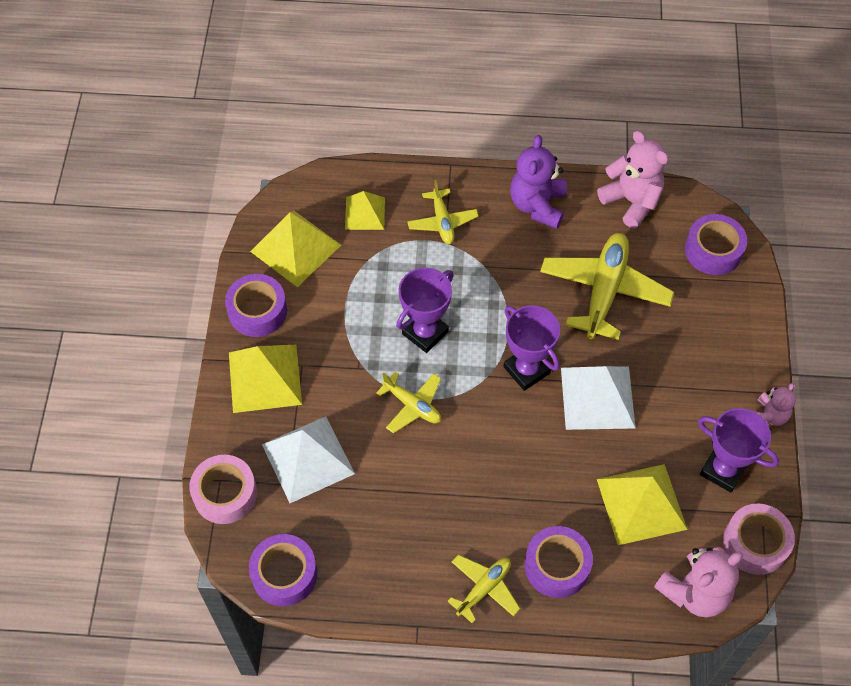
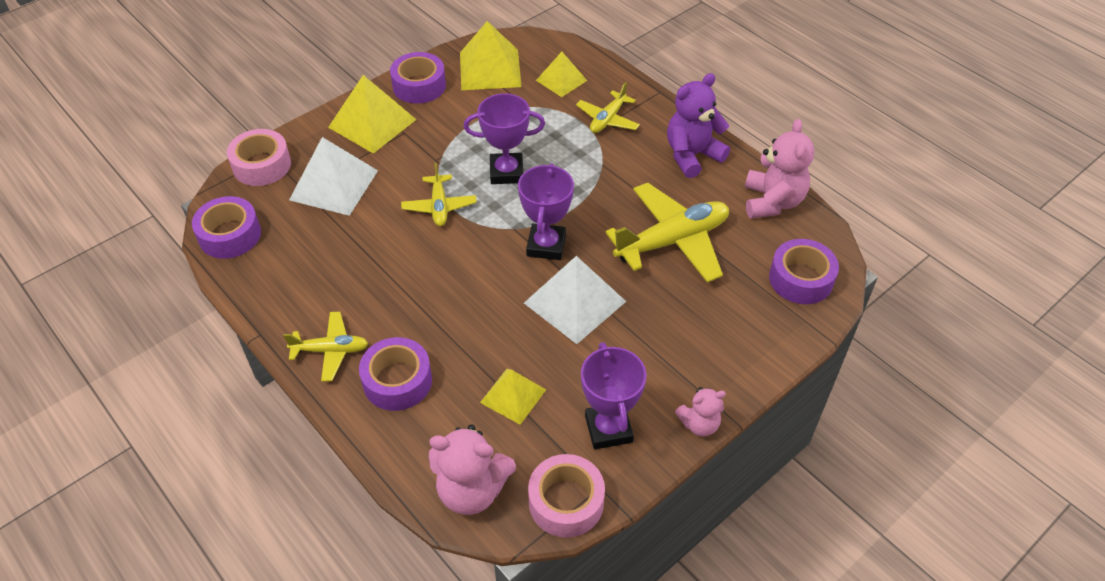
camera: 45 degrees right, 10 degrees down
(641, 503) = (513, 396): yellow pyramid -> yellow pyramid, size x0.61

